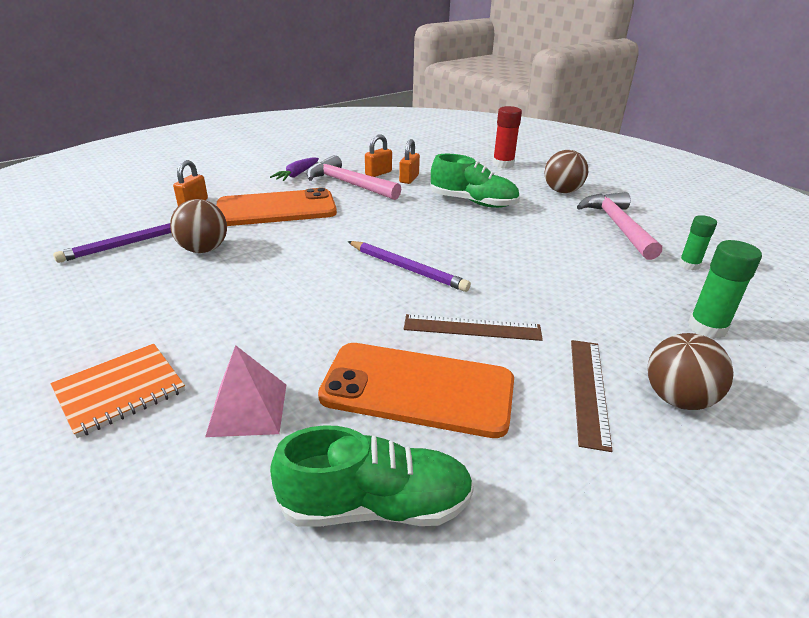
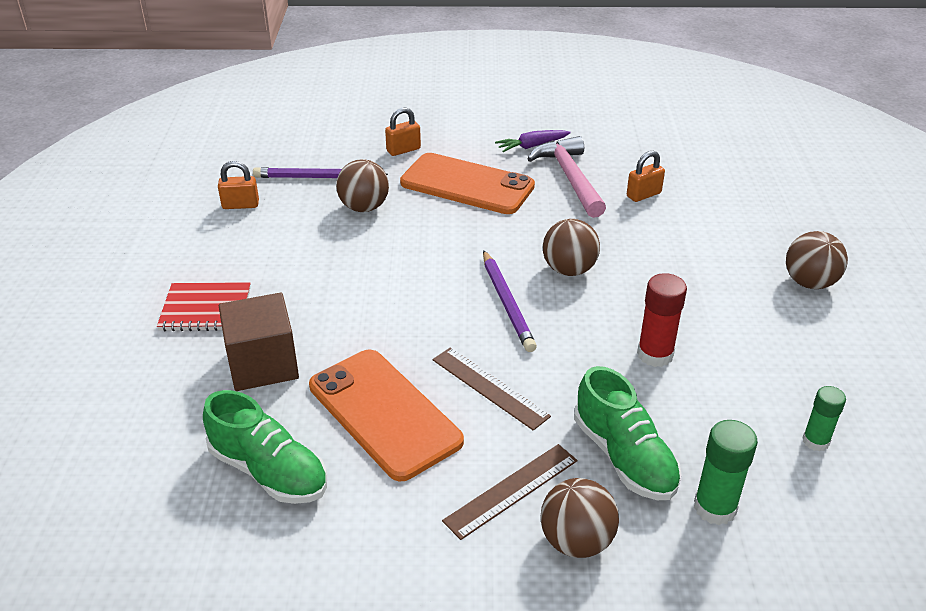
camera: 40 degrees right, 5 degrees up
(120, 391) = (205, 309): orange notebook -> red notebook
(248, 409) = (263, 364): pink pyramid -> brown cube
(378, 173) = (619, 174): orange padlock -> orange padlock (240, 205)
(421, 233) = (569, 269): none -> brown ball
(473, 202) = (675, 254): green shoe -> green shoe (624, 457)
(503, 164) = (789, 214): red glue stick -> red glue stick (655, 354)
(617, 226) = (806, 357): pink hammer -> none

